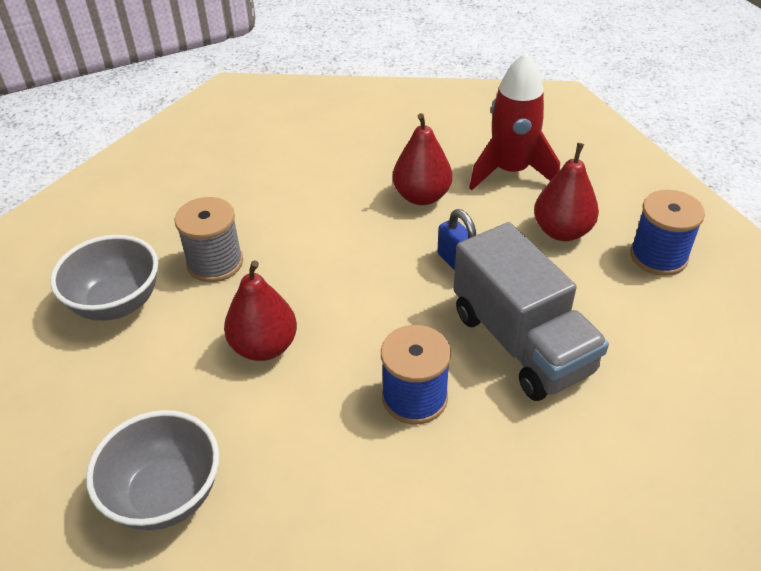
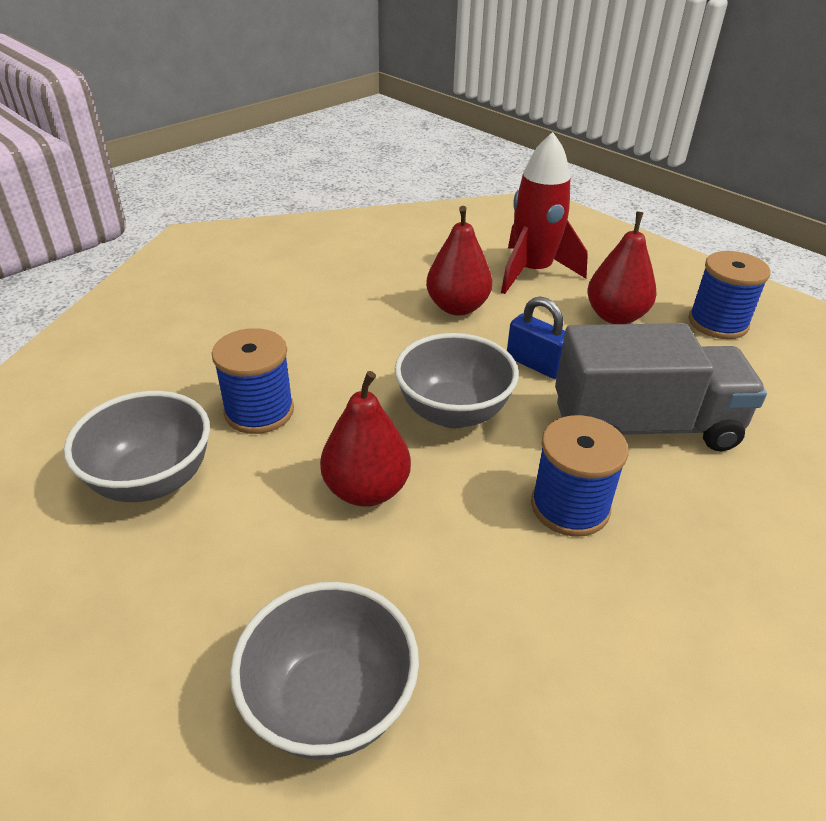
camera: 20 degrees left, 5 degrees down
(215, 263) = (259, 411): grey spool -> blue spool
(365, 295) = (453, 412): none -> grey bowl
(521, 342) = (644, 426): grey truck -> grey truck turned 45 degrees counterclockwise

